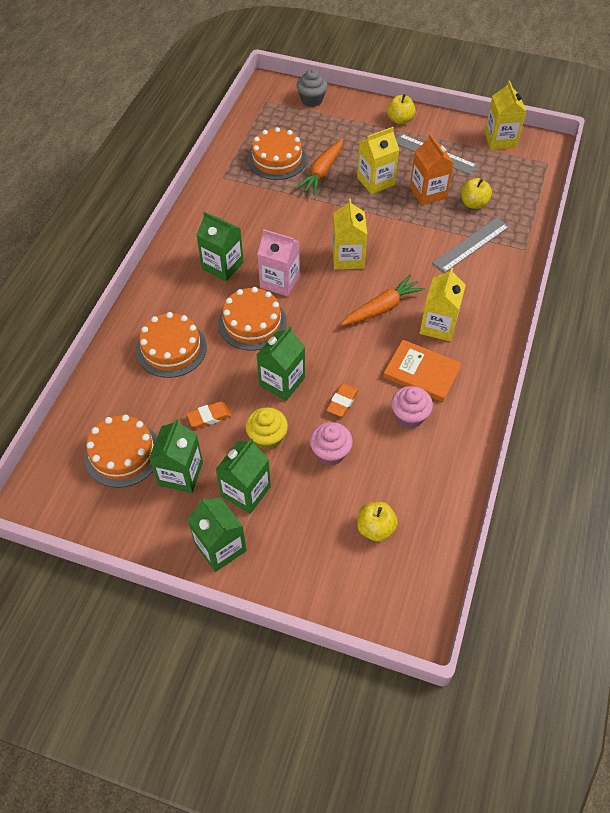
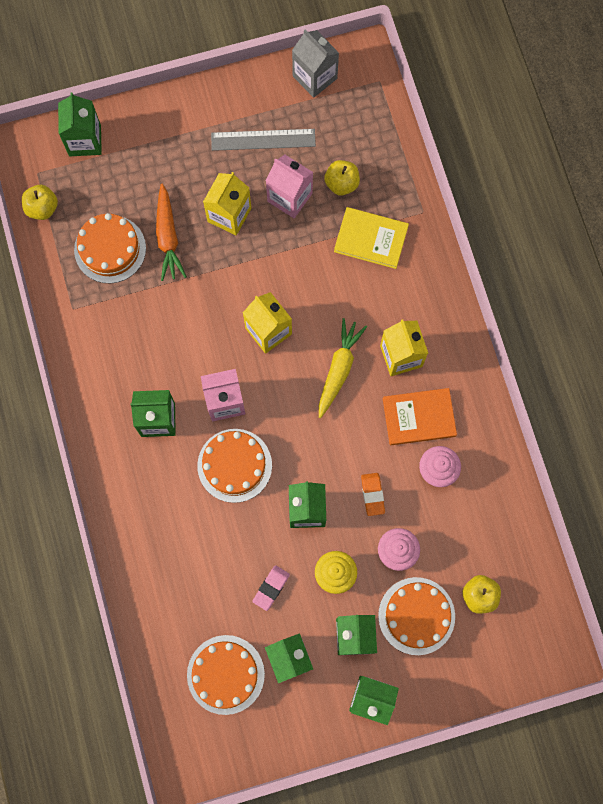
camera: 35 degrees left, 20 degrees up
(171, 348) = (183, 543): orange cake -> orange cake (416, 616)
(209, 416) = (271, 588): orange eraser -> pink eraser
(311, 100) = (85, 140): grey cupcake -> green carton
(382, 308) = (339, 369): orange carrot -> yellow carrot
(400, 120) = (197, 112): yellow apple -> yellow apple (42, 208)
(428, 192) = (289, 197): orange carton -> pink carton
(471, 244) = (371, 239): grey ruler -> yellow book
(500, 139) = (314, 77): yellow carton -> grey carton

